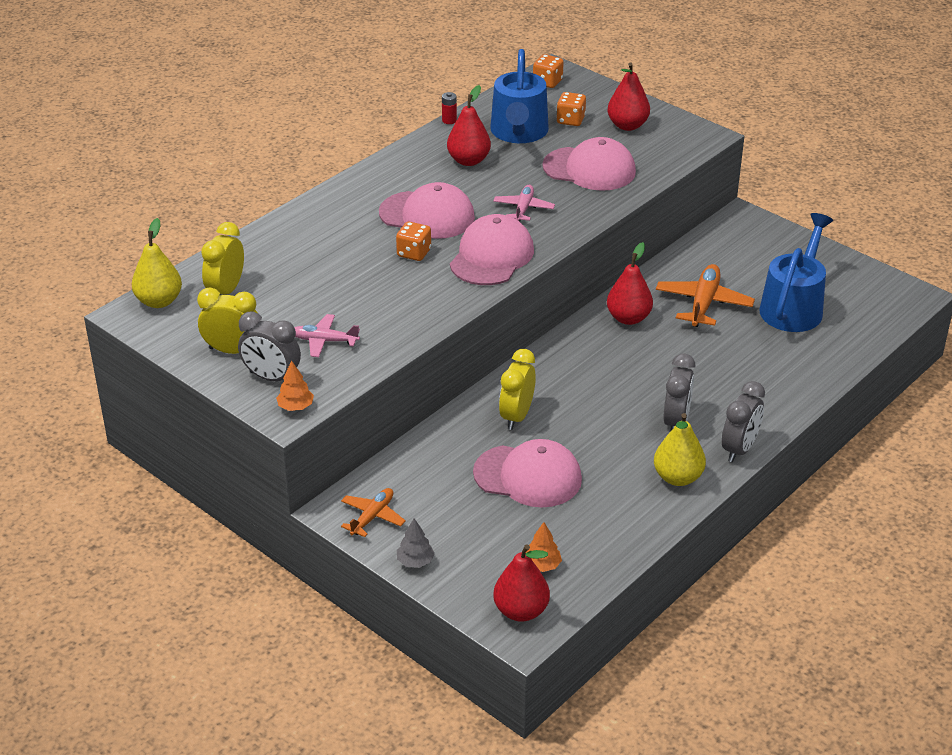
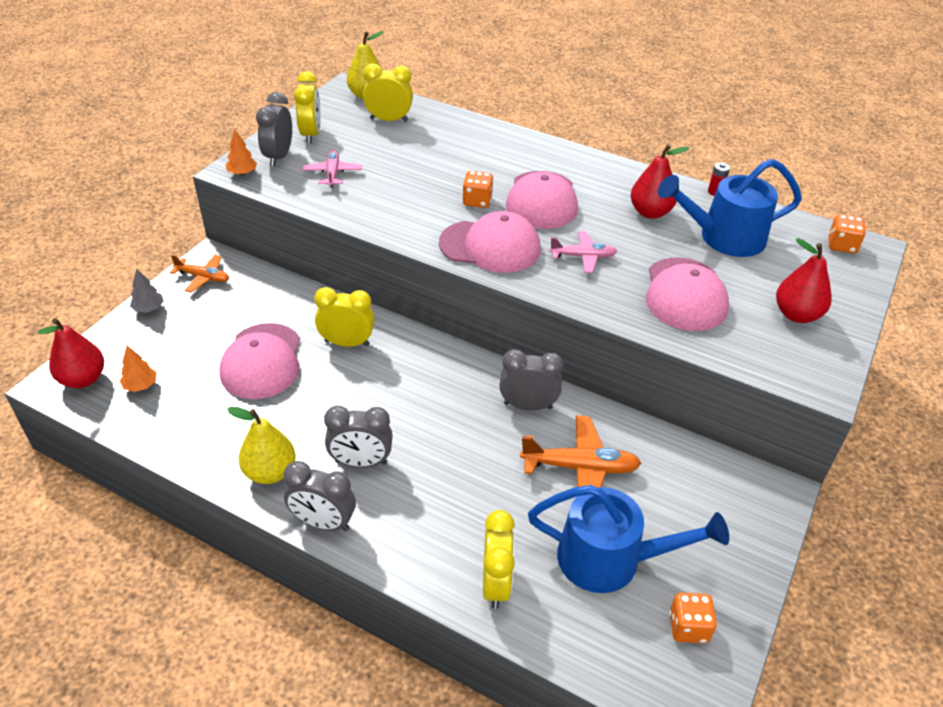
camera: 75 degrees right, 5 degrees up
(570, 120) = (775, 270): orange dice -> orange dice (688, 627)
(628, 318) = (528, 405): red pear -> grey clock
(809, 365) = (495, 584): none -> yellow clock

